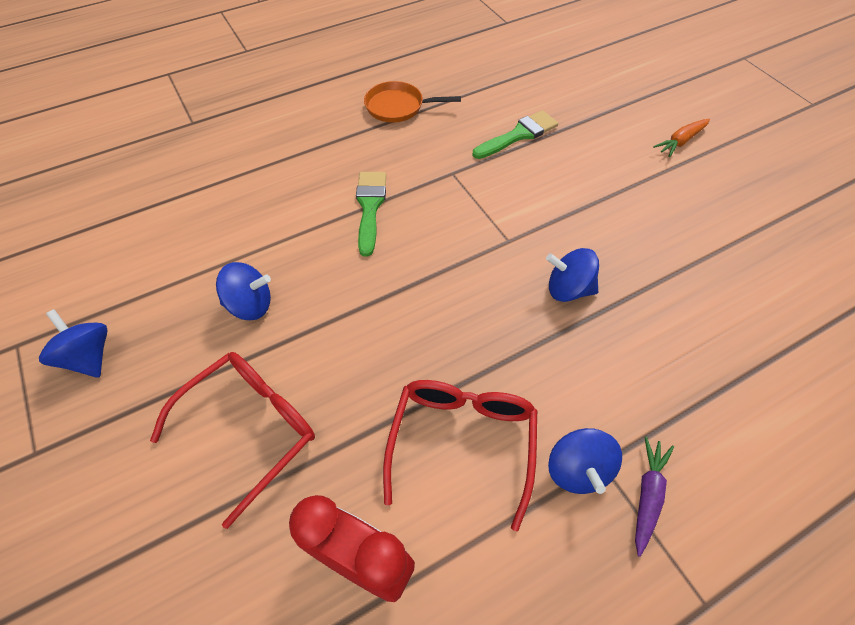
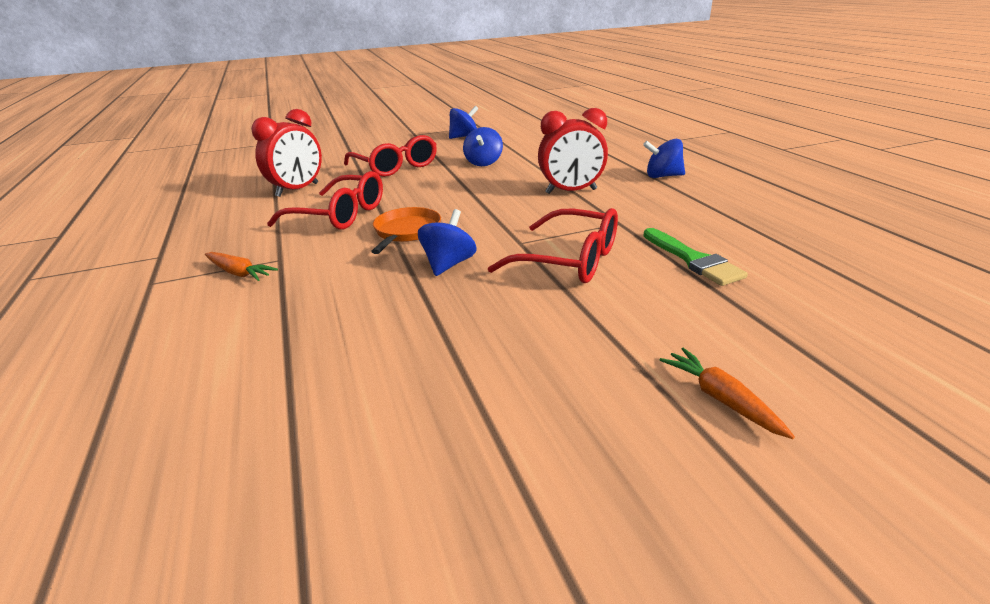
camera: 100 degrees right, 25 degrees down
(370, 207) = (571, 191): green brush -> red clock
(398, 107) = (722, 202): orange pan -> orange pan (406, 232)
(537, 204) = (569, 260): none -> red glasses
(577, 469) = (284, 249): blue spinning top -> blue spinning top (662, 176)
(647, 495) = (239, 273): purple carrot -> orange carrot

